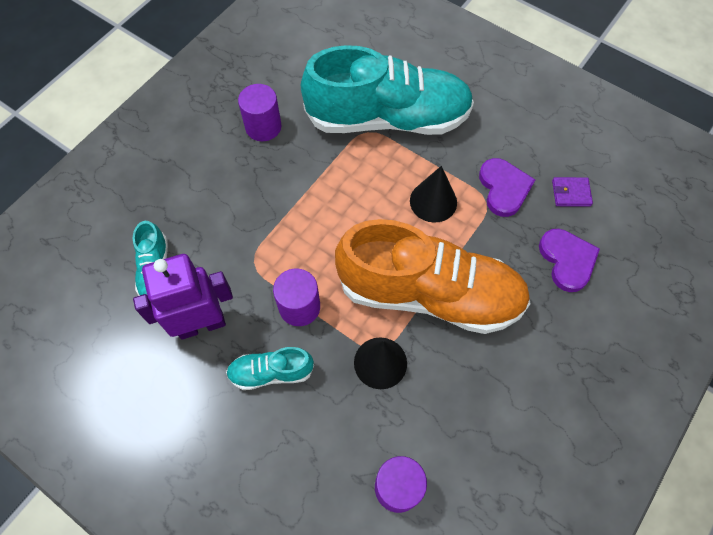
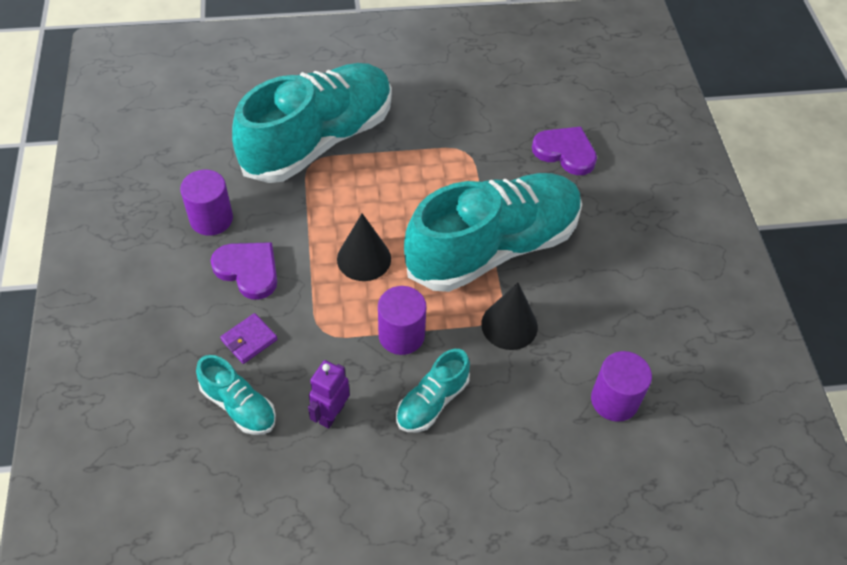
camera: 45 degrees left, 10 degrees down
(201, 324) = (331, 414): purple robot -> purple robot, size x0.57
(430, 294) = (493, 247): orange shoe -> turquoise shoe
(433, 201) = (424, 179): black cone -> black cone (364, 258)
(504, 188) = (468, 132): purple heart -> purple heart (248, 270)
(571, 193) = (520, 103): purple wallet -> purple wallet (249, 340)

